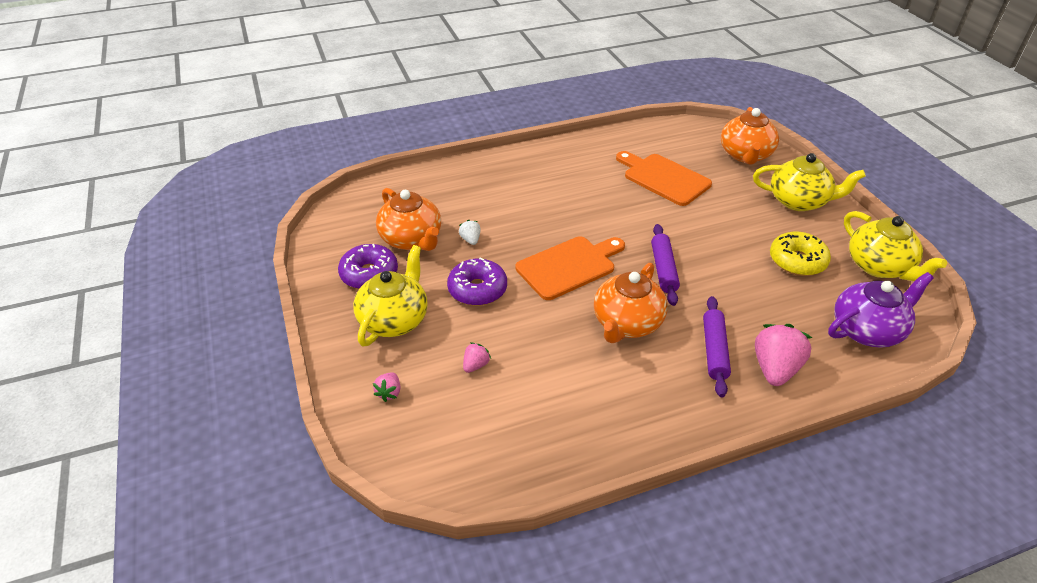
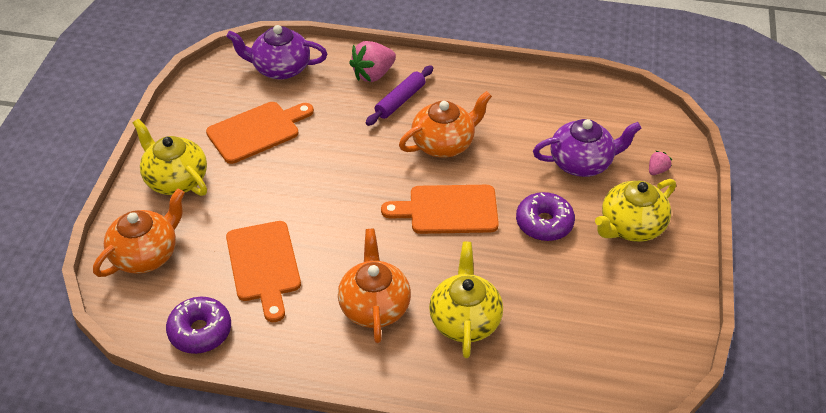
camera: 150 degrees left, 5 degrees up
(369, 274) = (637, 283): purple donut -> purple donut (200, 331)
(412, 239) = (578, 307): orange teapot -> orange teapot (374, 306)
(470, 240) = (519, 279): white strawberry -> none
(475, 365) = (582, 162): pink strawberry -> purple teapot
(663, 269) = (371, 172): purple rolling pin -> none
(797, 261) = (257, 131): yellow donut -> orange cutting board
(879, 267) = (203, 100): yellow teapot -> yellow teapot (464, 319)

